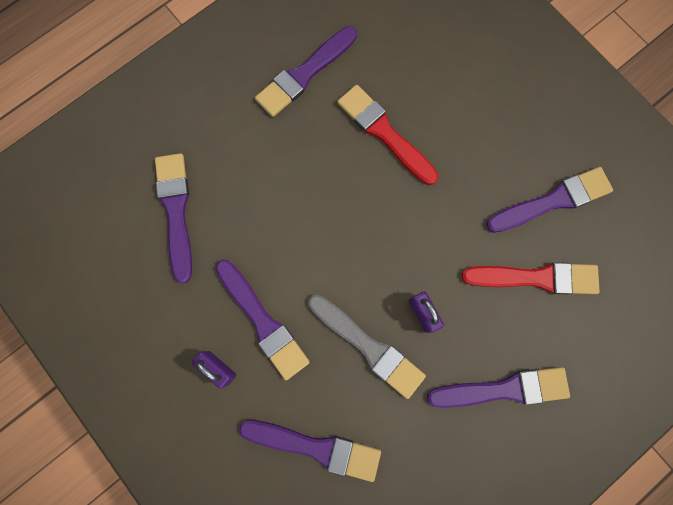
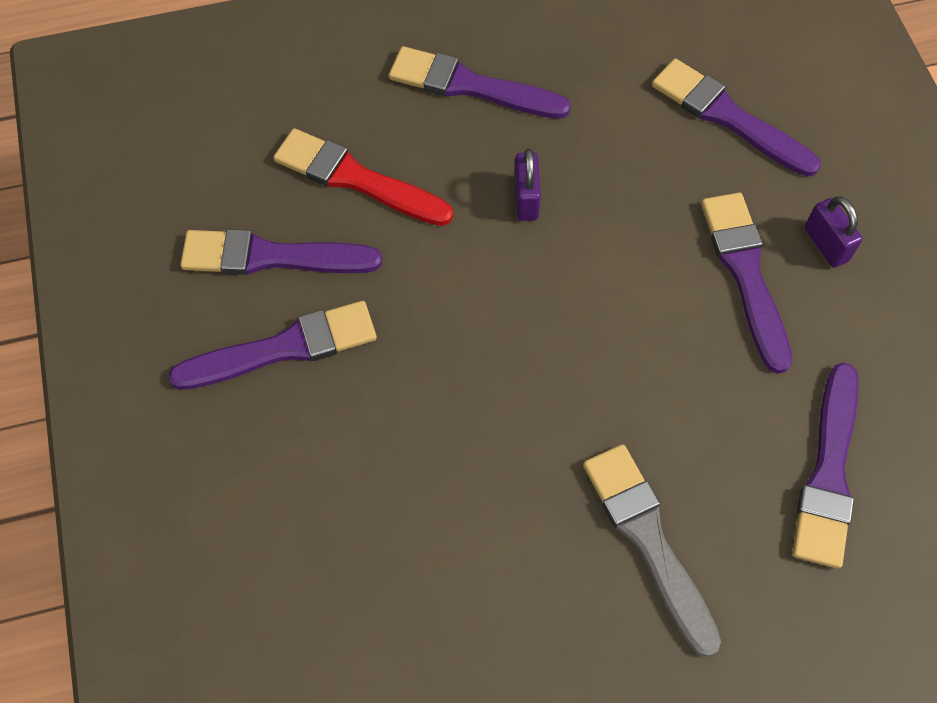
camera: 155 degrees left, 15 degrees down
(304, 74) = (536, 608): purple brush -> purple brush (284, 348)
(368, 347) = (615, 191): grey brush -> grey brush (648, 540)
(384, 133) = (454, 451): red brush -> none

